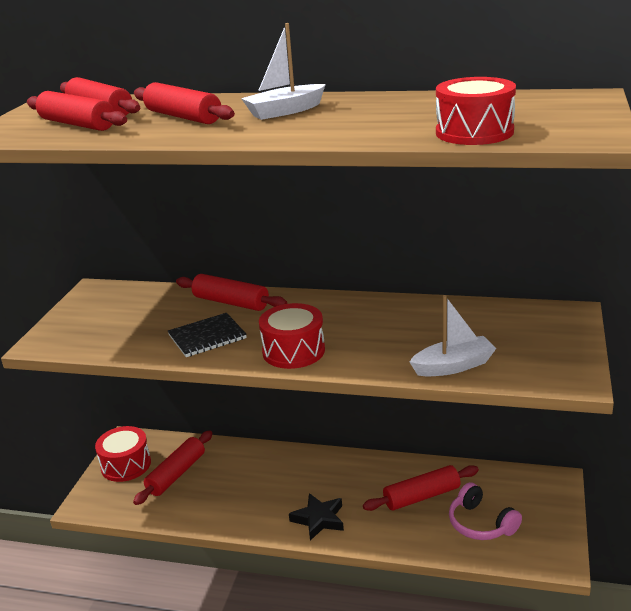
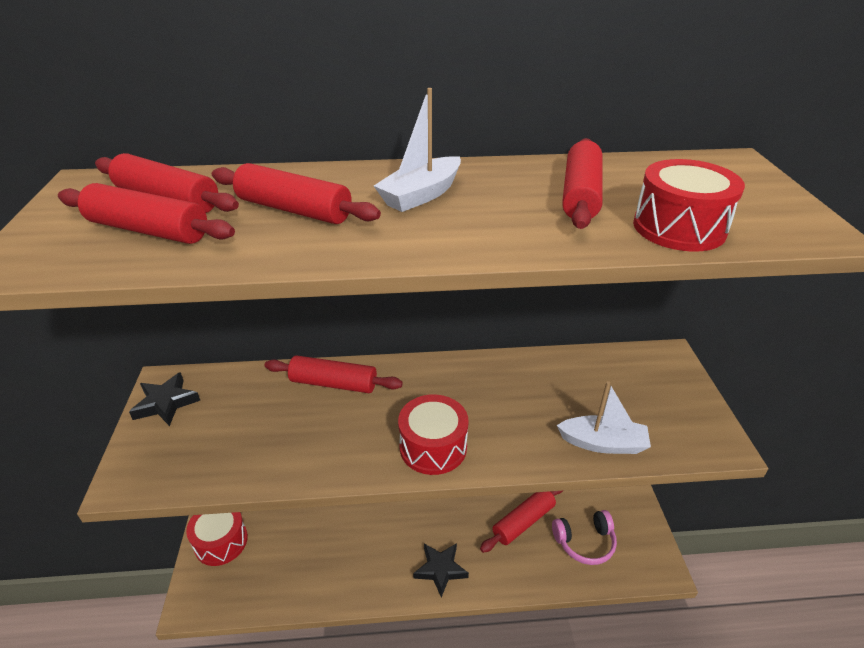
camera: 20 degrees left, 10 degrees up
(90, 302) = (166, 403): none -> black star
(176, 474) = (279, 543): red rolling pin -> red rolling pin (580, 195)
(207, 337) = (328, 439): black notebook -> none
(453, 366) = (603, 443): white boat -> white boat turned 45 degrees clockwise
(481, 524) = (585, 542): pink headphones -> pink headphones turned 45 degrees counterclockwise

